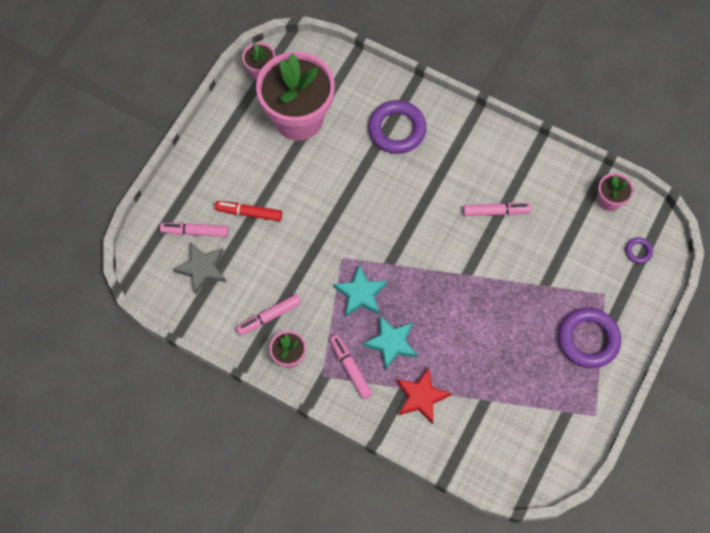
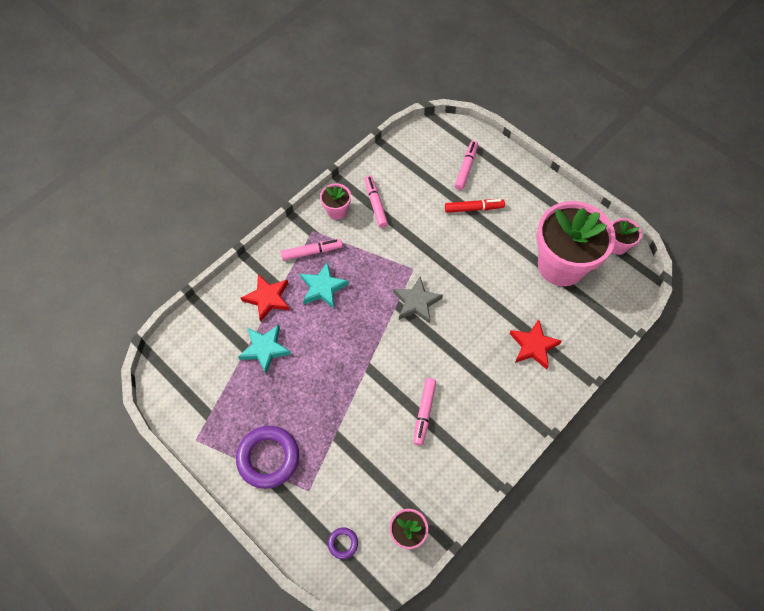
camera: 105 degrees right, 5 degrees down
(202, 269) = (431, 167): grey star -> grey star (416, 302)
(249, 213) = (473, 208): red marker -> red marker turned 60 degrees clockwise
(360, 294) = (375, 275): turquoise star -> turquoise star (265, 349)
(397, 129) = (533, 346): purple ring -> red star

